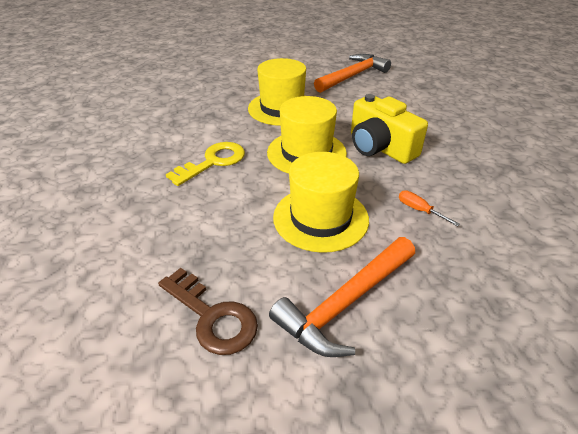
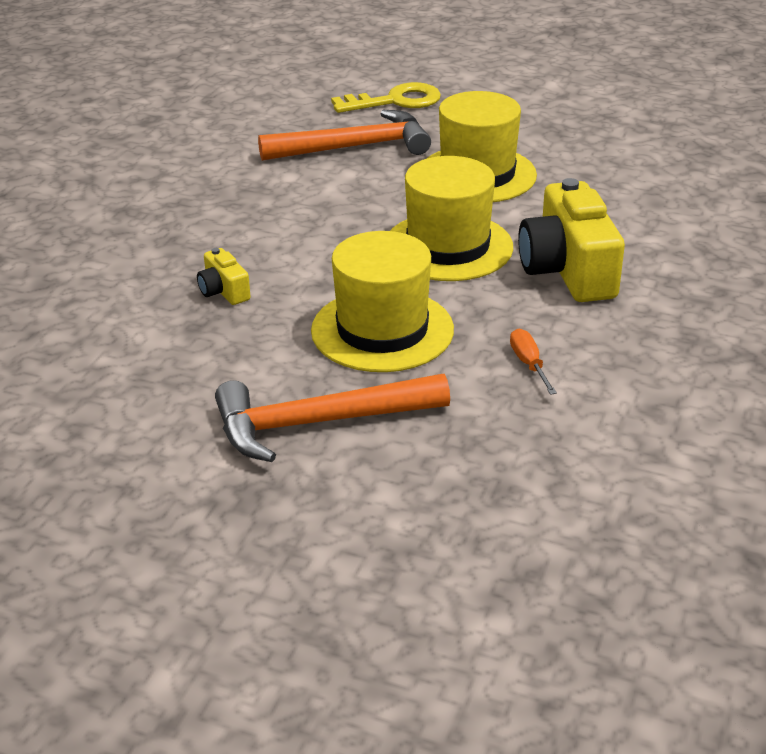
camera: 30 degrees right, 5 degrees down
(198, 226) = (224, 291): none -> yellow camera
(213, 162) = (308, 222): yellow key -> yellow key (396, 101)
(213, 317) = (163, 383): brown key -> none
(352, 76) = (652, 151): orange hammer -> orange hammer (354, 147)

